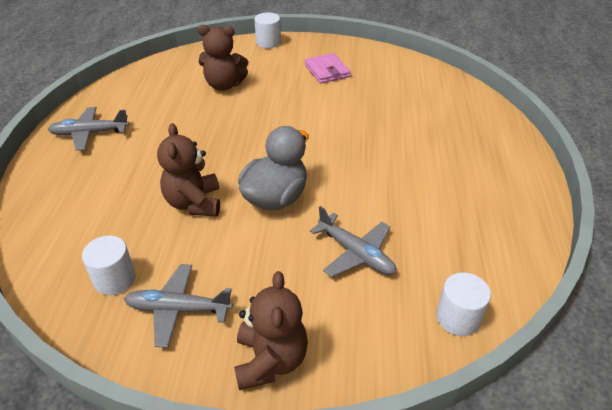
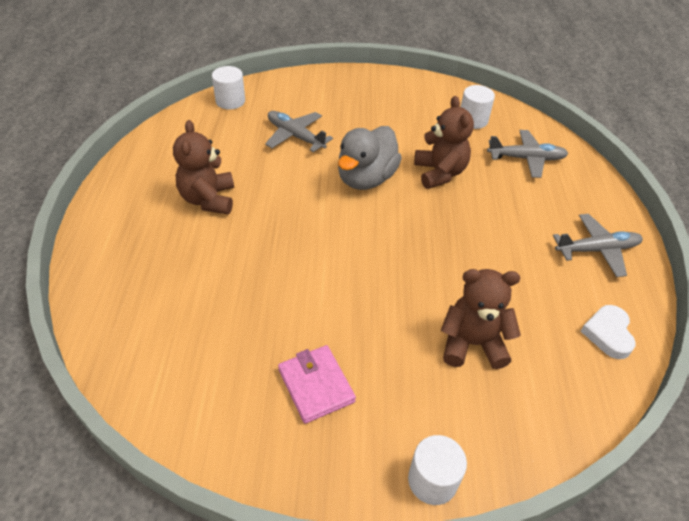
camera: 175 degrees right, 5 degrees up
(129, 88) = (608, 334): none -> white heart
(178, 309) = (419, 104): grey plane -> grey plane (526, 159)
(270, 360) = (353, 83): brown teddy bear -> brown teddy bear (208, 199)

